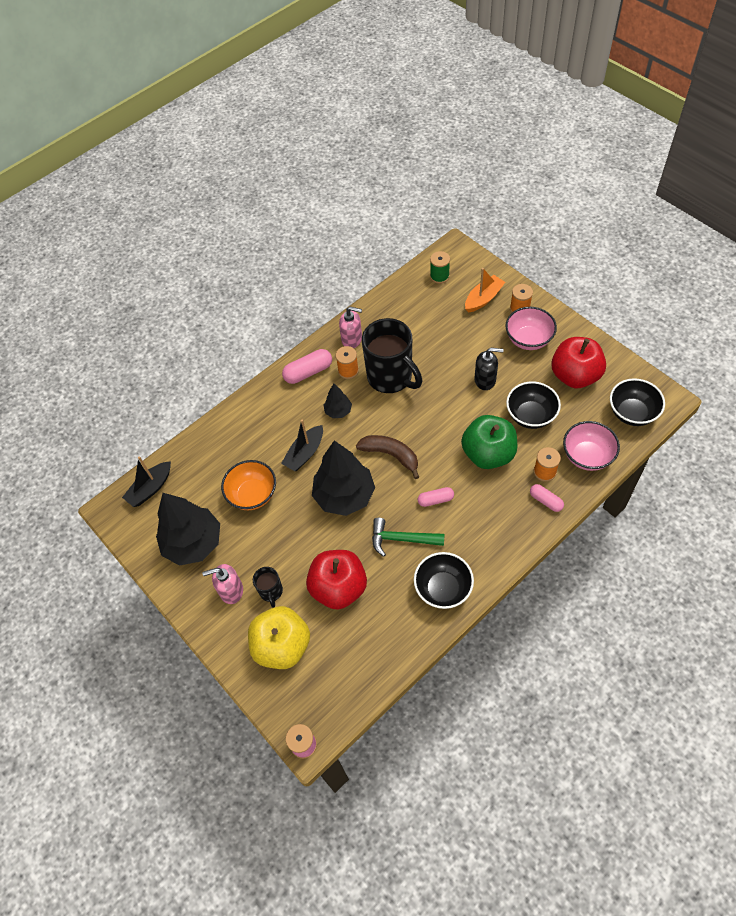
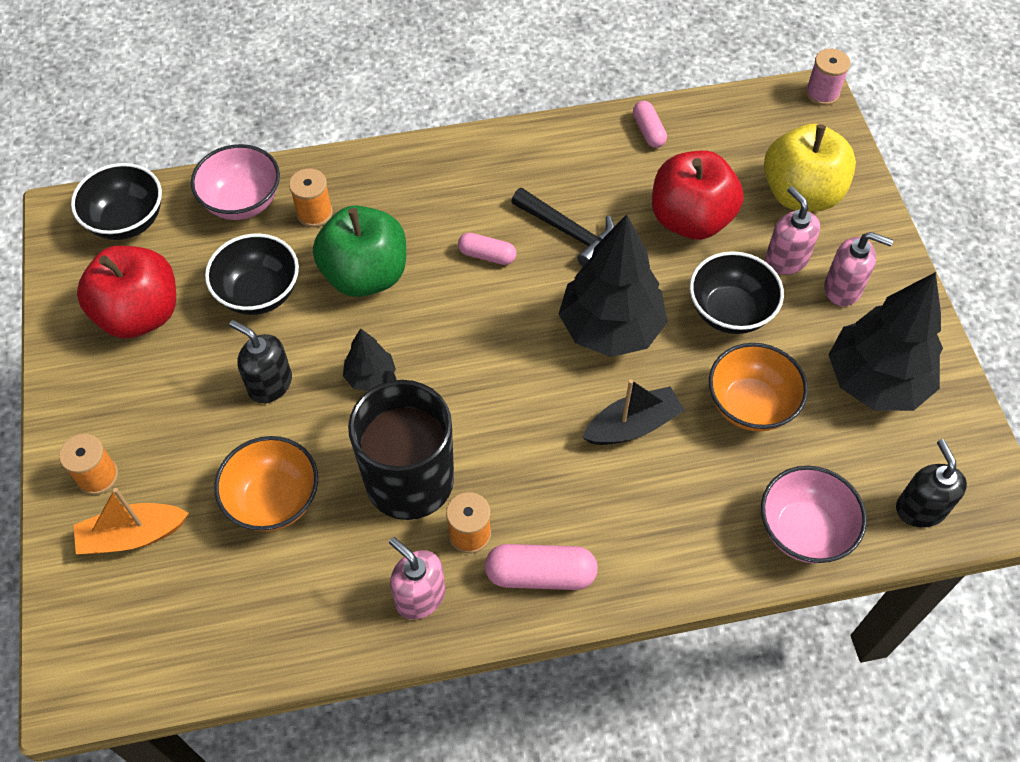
camera: 155 degrees left, 0 degrees up
(150, 488) = (920, 508): black boat -> black soap dispenser
(271, 592) = (786, 259): black mug -> pink soap dispenser
(338, 411) = (535, 467): black tree -> black tree (370, 377)
(391, 455) = (503, 349): brown banana -> none
(402, 539) = (568, 232): green hammer -> black hammer
(439, 276) = (159, 638): green spool -> none
(440, 339) = (274, 500): none -> orange bowl
(443, 589) = (558, 154): black bowl -> black bowl (730, 311)
(528, 339) = (142, 412): pink bowl -> pink bowl (803, 530)
(545, 501) = (347, 180): pink capsule -> pink capsule (648, 131)

